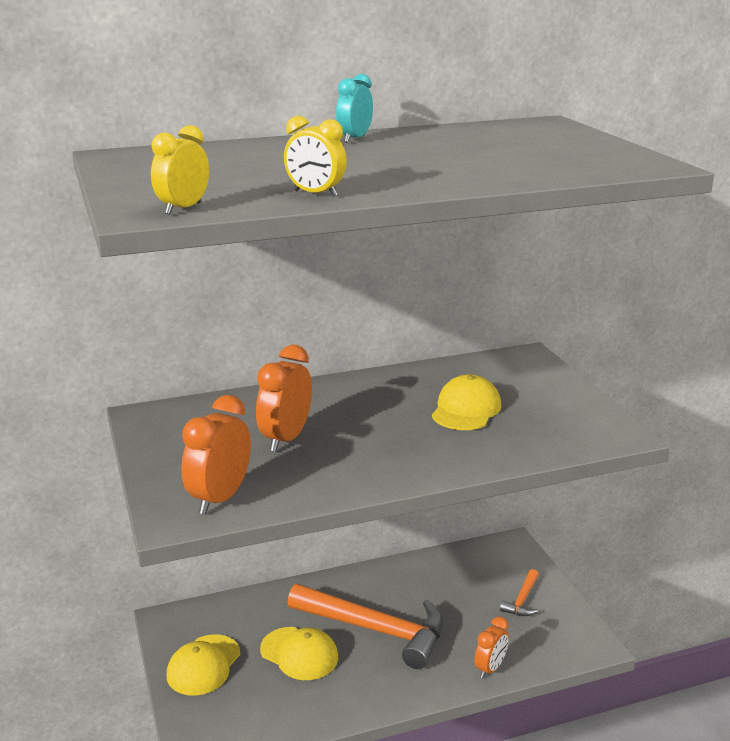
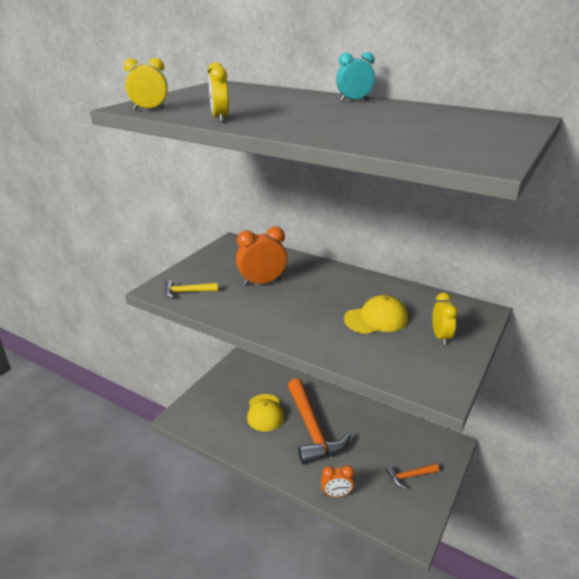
camera: 50 degrees right, 5 degrees up
(203, 665) = (225, 387): yellow cap -> none
(220, 498) = (187, 292): orange clock -> yellow hammer
(540, 394) = (440, 337): none -> yellow clock

